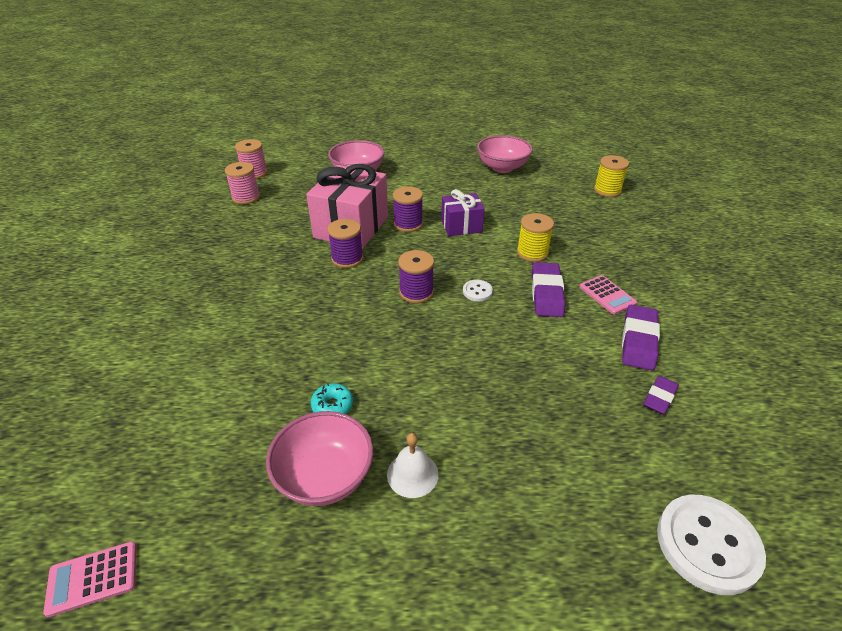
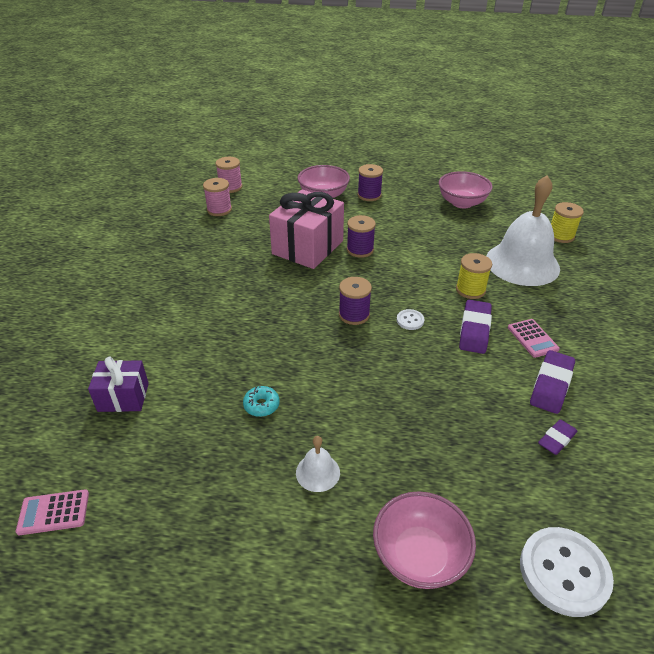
camera: 10 degrees right, 0 degrees up
(325, 476) = (244, 463): pink bowl -> pink bowl (419, 555)
(347, 259) = (298, 276): purple spool -> purple spool (369, 195)
(461, 226) = (409, 257): purple gift -> purple gift (123, 397)
(577, 221) = (522, 263): none -> white bell

